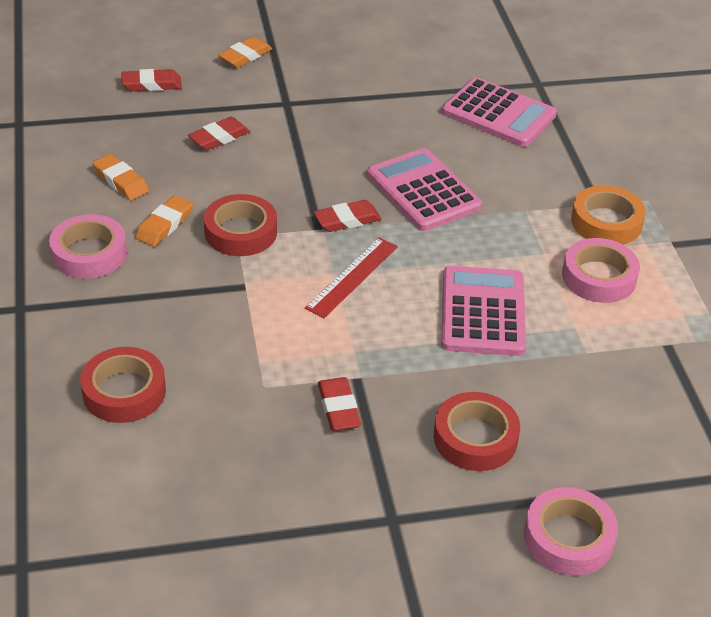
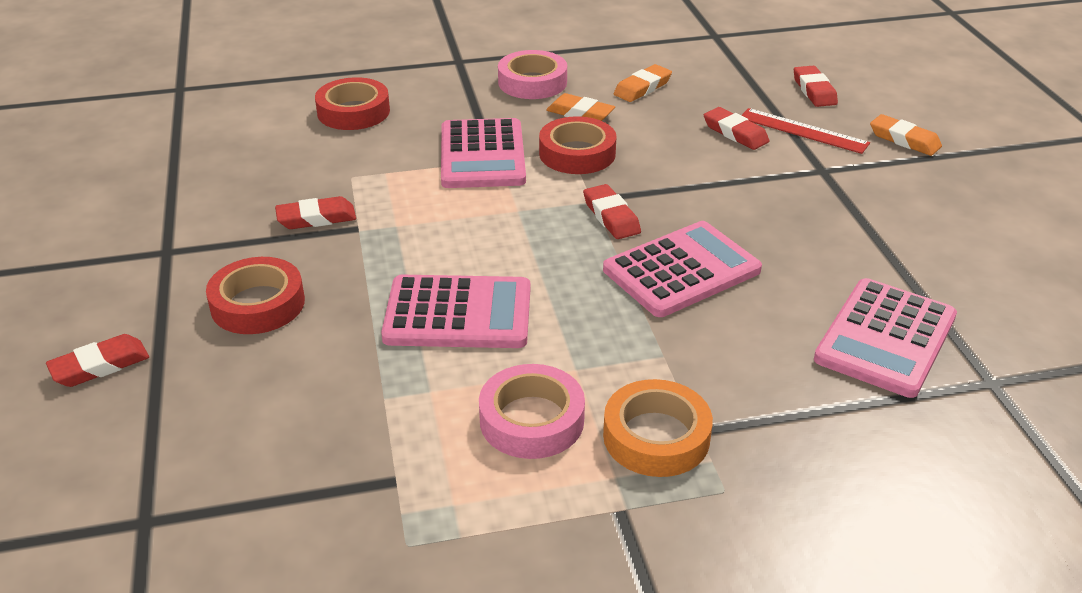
camera: 90 degrees right, 5 degrees down
(234, 293) = (482, 155): none -> pink calculator
(352, 277) = (513, 222): red ruler -> red ruler (803, 131)
(568, 538) = (100, 366): pink tape -> red eraser

